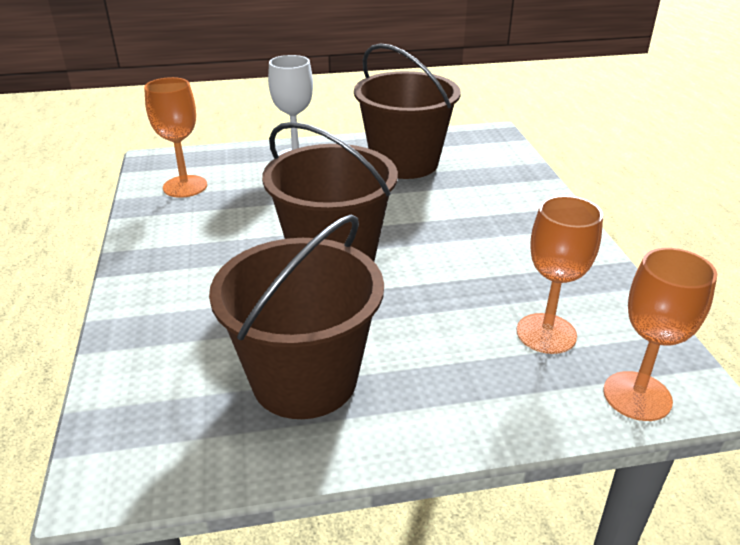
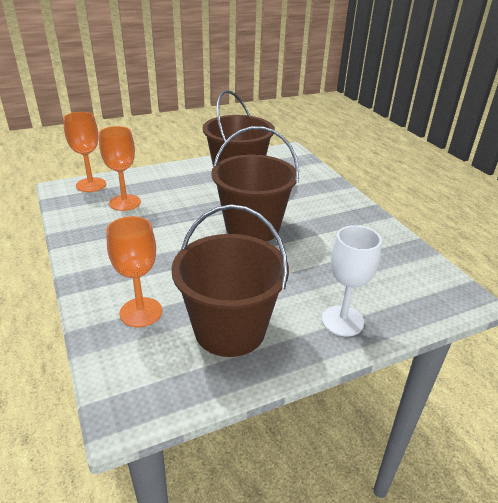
camera: 165 degrees right, 0 degrees up
(185, 186) = (404, 270): orange goblet -> orange goblet (141, 312)

